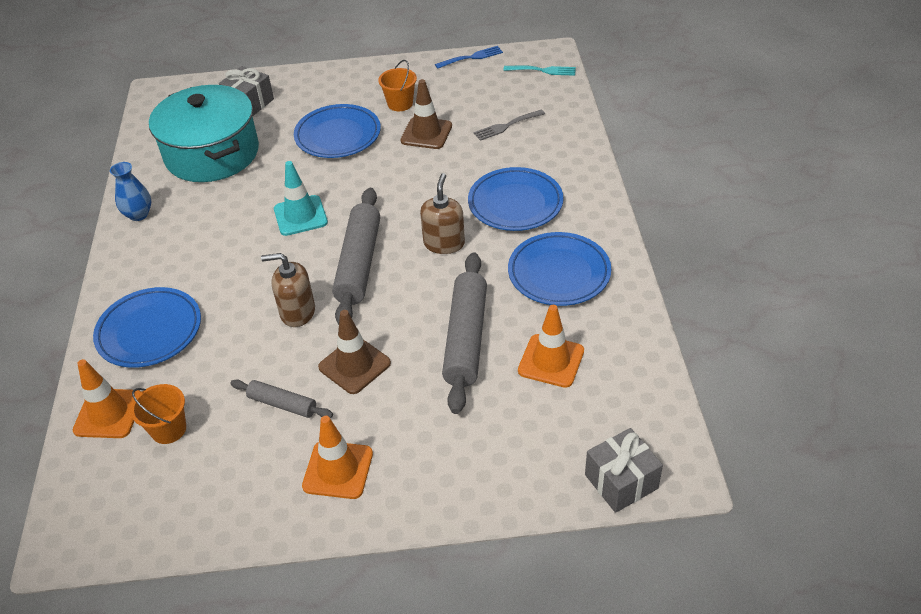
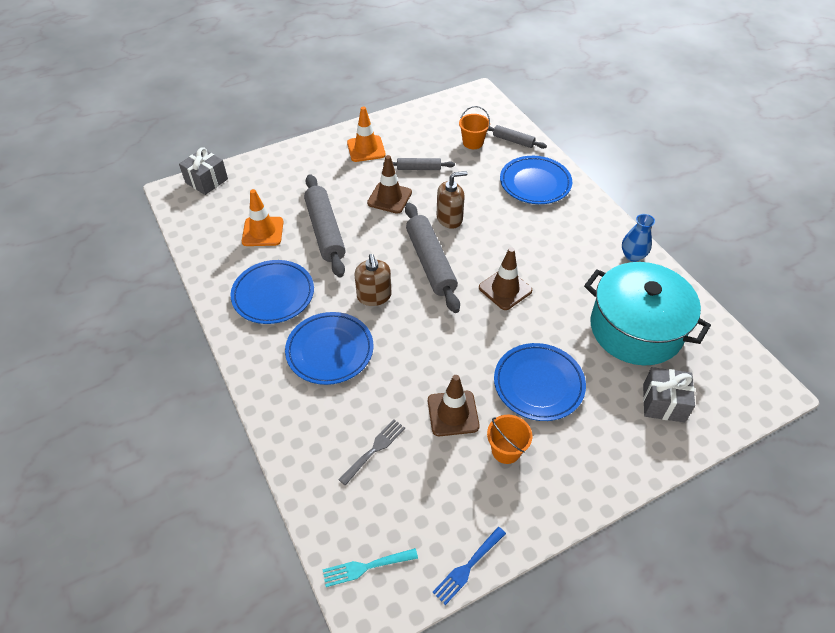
camera: 155 degrees right, 5 degrees up
(109, 413) = (513, 141): orange traffic cone -> grey rolling pin
(300, 216) = (505, 289): turquoise traffic cone -> brown traffic cone

